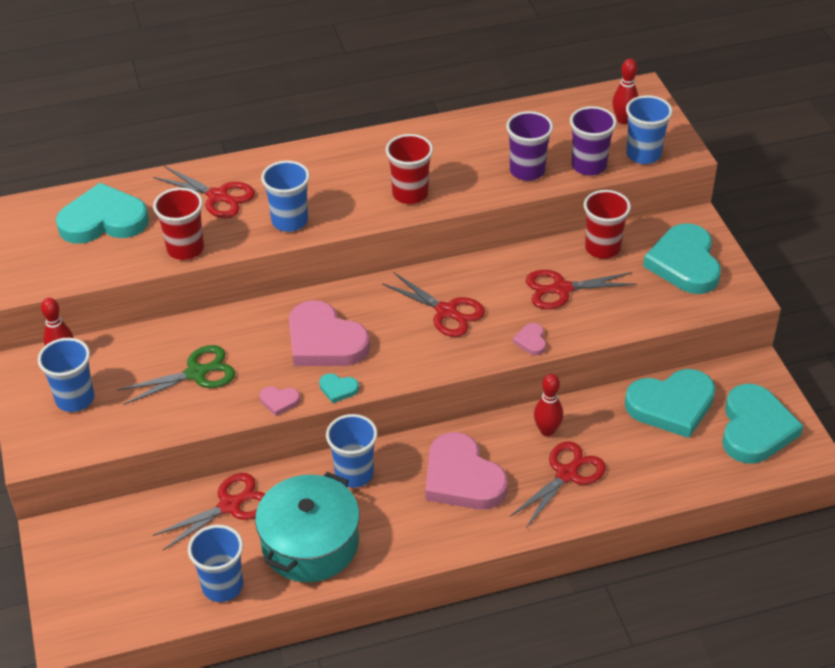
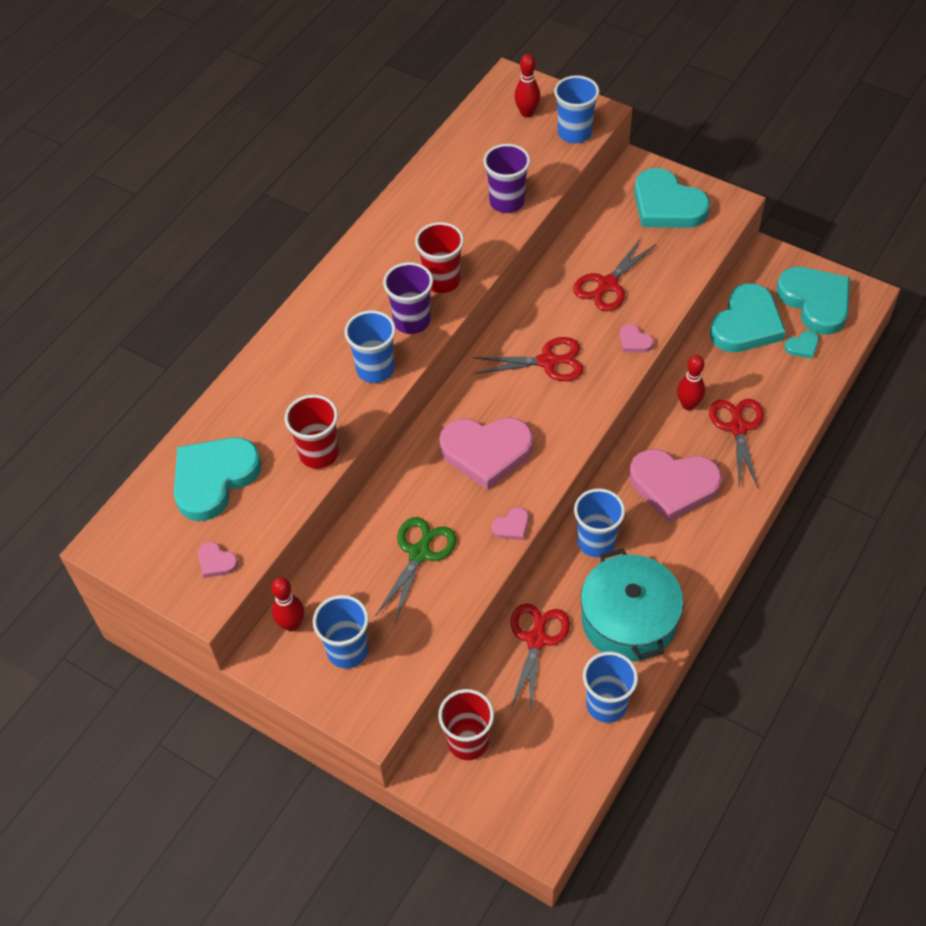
camera: 40 degrees left, 10 degrees up
(41, 270) = (216, 562): none -> pink heart
(218, 196) = (288, 389): red scissors -> none
(338, 389) = (543, 482): turquoise heart -> turquoise heart (802, 346)
(589, 166) = (546, 168): purple cup -> purple cup (412, 321)
(602, 248) = (598, 231): red cup -> red cup (468, 741)

